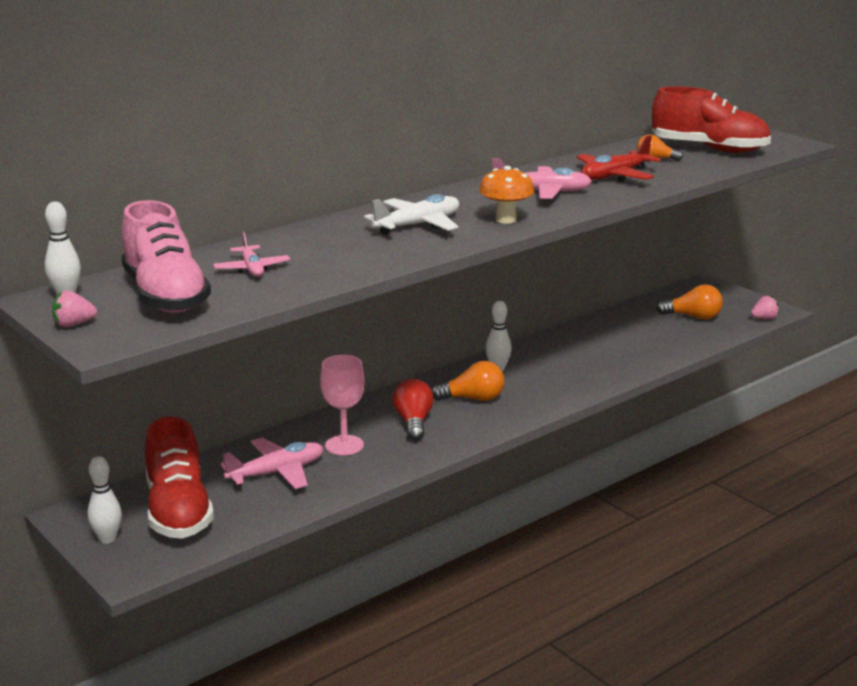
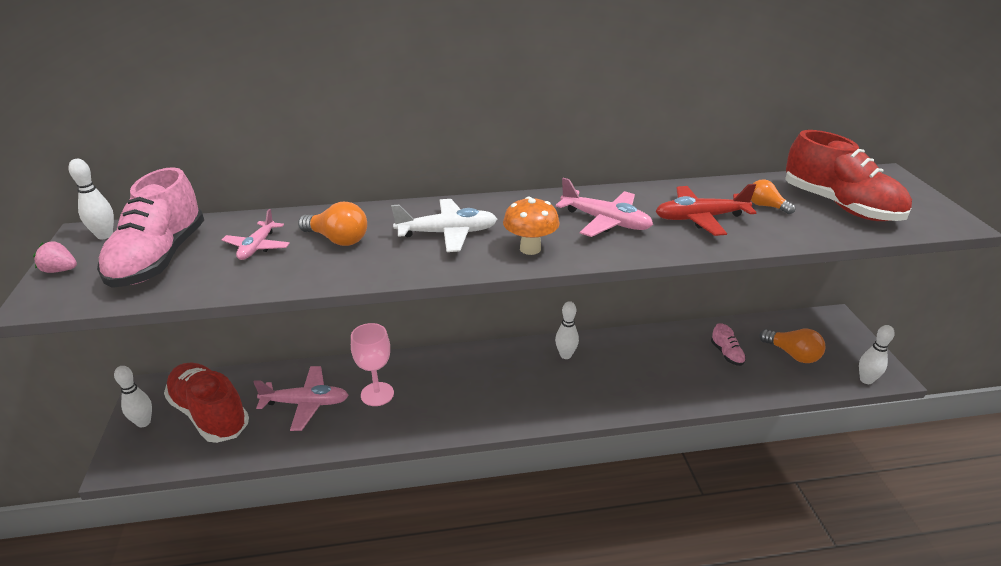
camera: 30 degrees right, 10 degrees up
(178, 511) = (210, 414): red shoe -> red shoe turned 120 degrees clockwise
(413, 422) = (448, 390): red light bulb -> none
(473, 399) = (517, 381): orange light bulb -> orange light bulb (338, 239)
(639, 330) = (726, 354): none -> pink shoe
(764, 318) = (866, 380): pink strawberry -> white bowling pin

